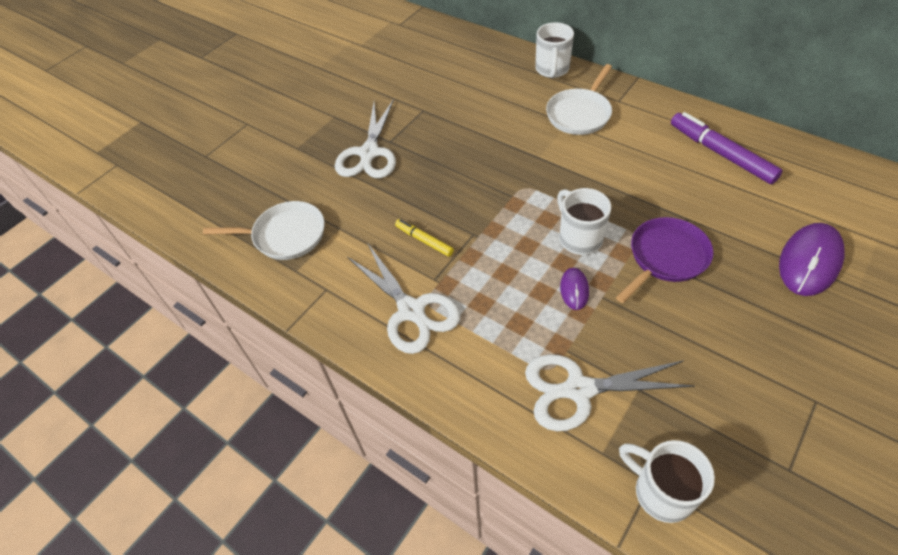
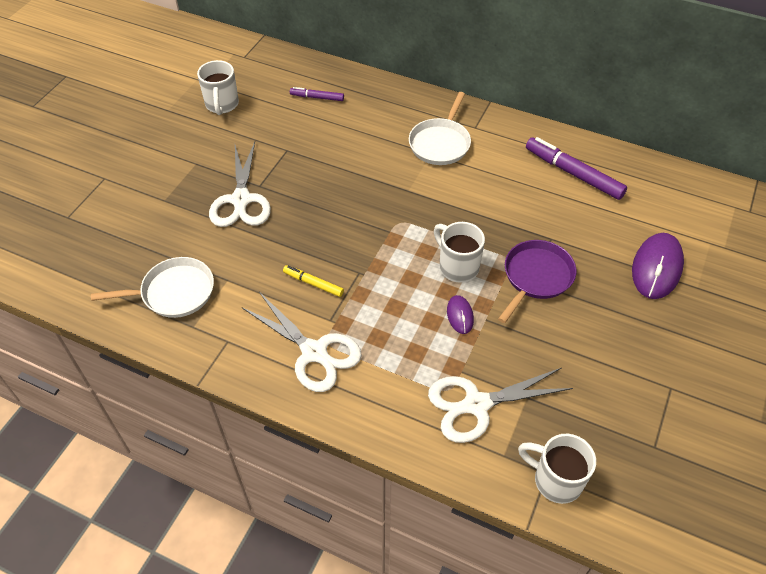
camera: 15 degrees left, 0 degrees up
(462, 64) = (317, 97): none -> purple marker
(552, 70) = (407, 99): white mug -> white mug (222, 105)

